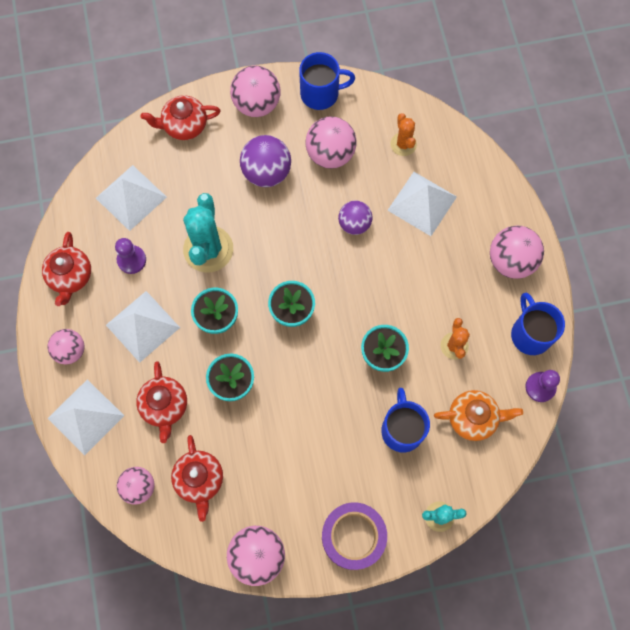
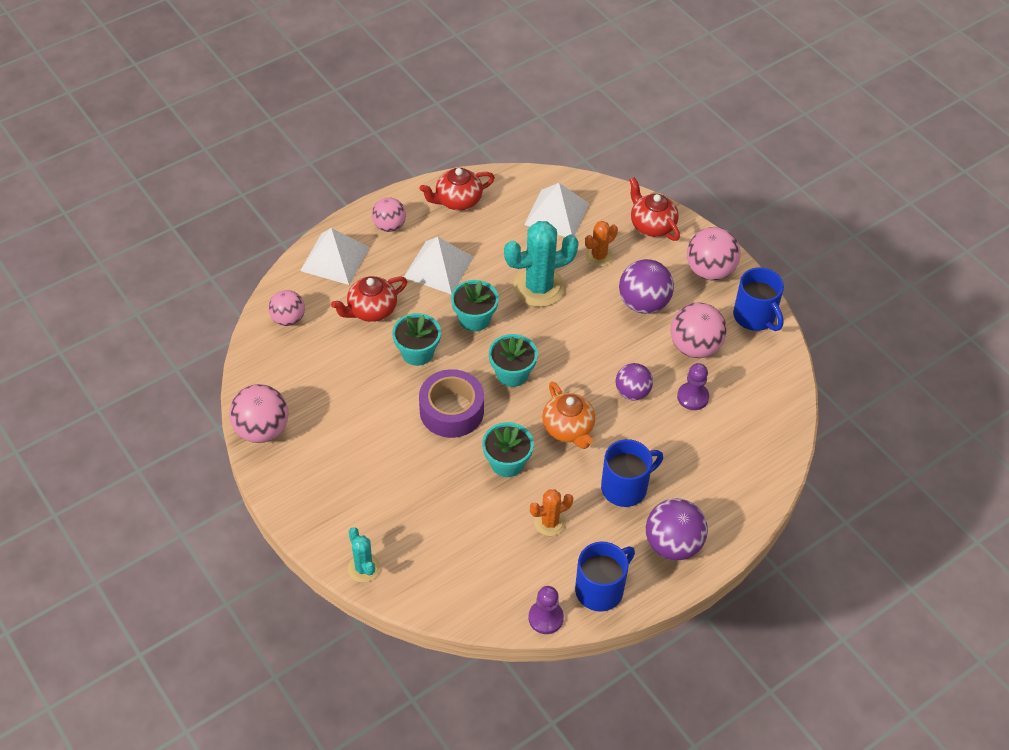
camera: 65 degrees right, 20 degrees down
(131, 260) = (497, 236): purple pawn -> purple pawn (692, 397)
(199, 480) = (314, 360): red teapot -> none
(353, 536) = (312, 500): purple tape -> purple tape (451, 411)
(402, 429) = (439, 505): blue mug -> blue mug (625, 487)
(403, 144) = (745, 404): orange cactus -> orange cactus (599, 256)
(422, 203) = (689, 442): white pyramid -> none
(473, 418) = (480, 565): orange teapot -> orange teapot (568, 428)
(511, 261) = (673, 544): pink ball -> purple ball

